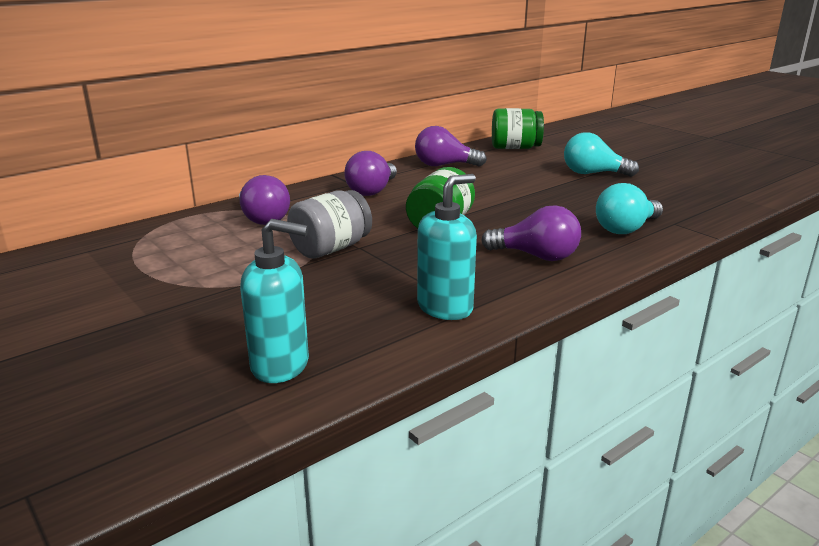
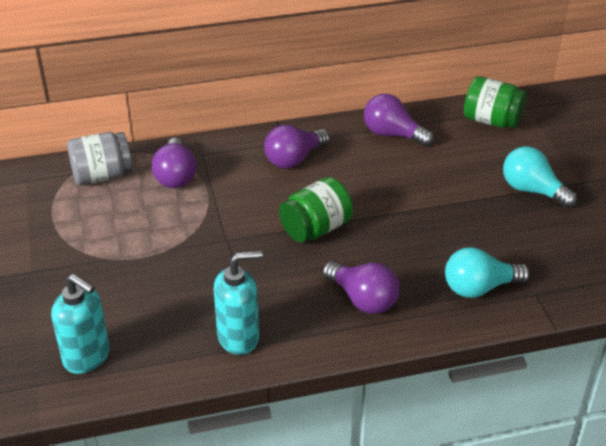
camera: 25 degrees right, 15 degrees up
(331, 248) = (203, 235): grey jar -> grey jar (102, 176)

